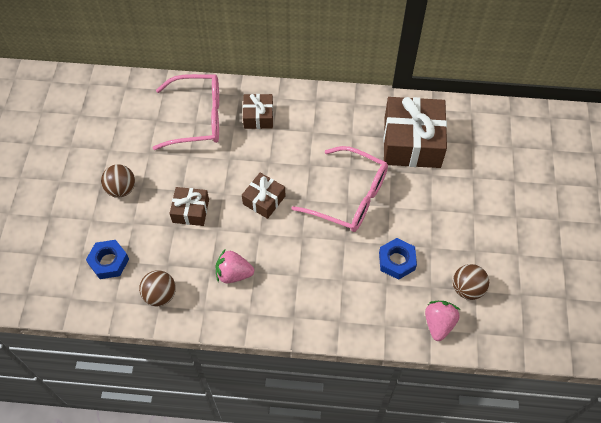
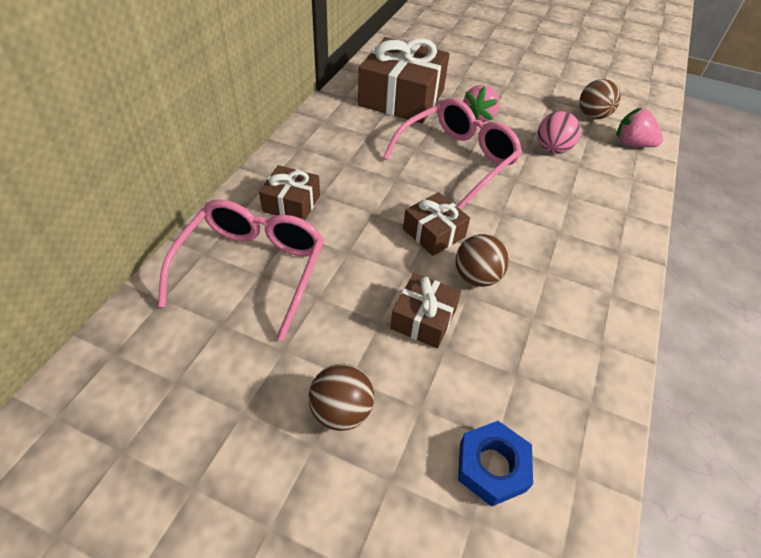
camera: 75 degrees left, 10 degrees down
(160, 295) = (571, 397): brown ball -> brown ball (476, 277)
(233, 274) = (546, 294): pink strawberry -> pink strawberry (478, 117)
(396, 261) = (552, 149): blue nut -> pink ball

